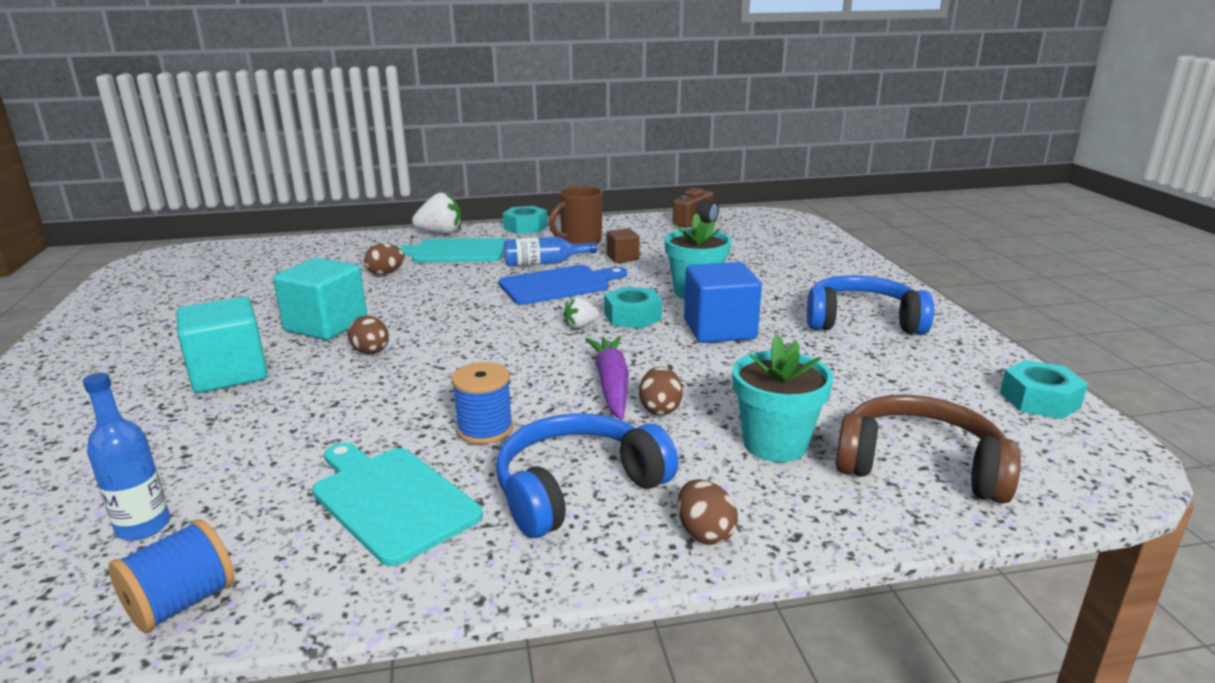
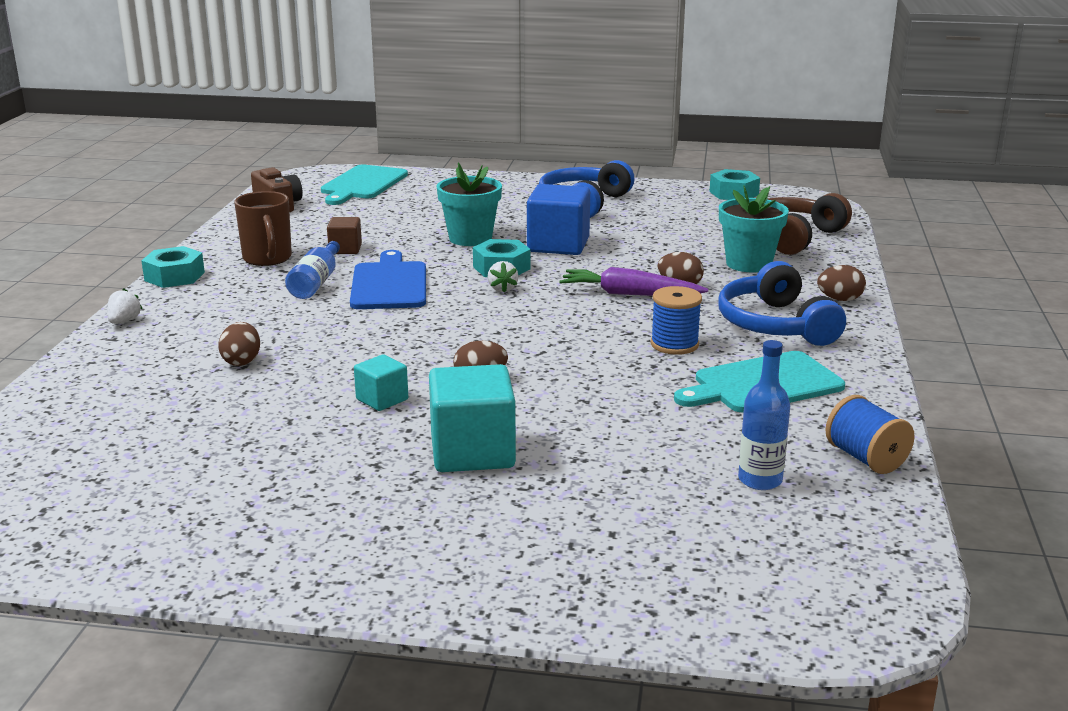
camera: 70 degrees left, 0 degrees up
(326, 325) = (382, 399): turquoise cube -> turquoise cube, size x0.53
(440, 233) = (124, 321): white strawberry -> white strawberry, size x0.56
(455, 252) = (214, 319): turquoise cutting board -> turquoise cutting board (362, 184)

